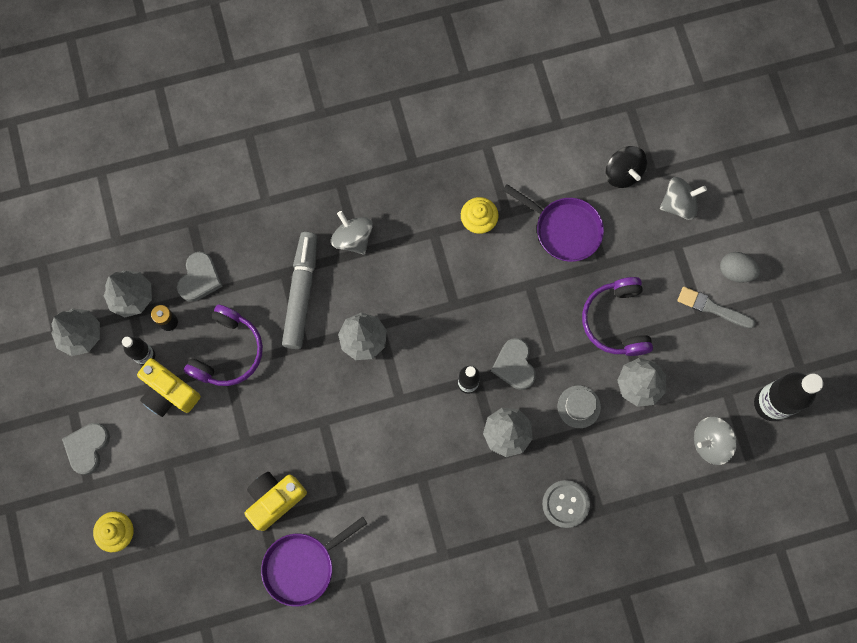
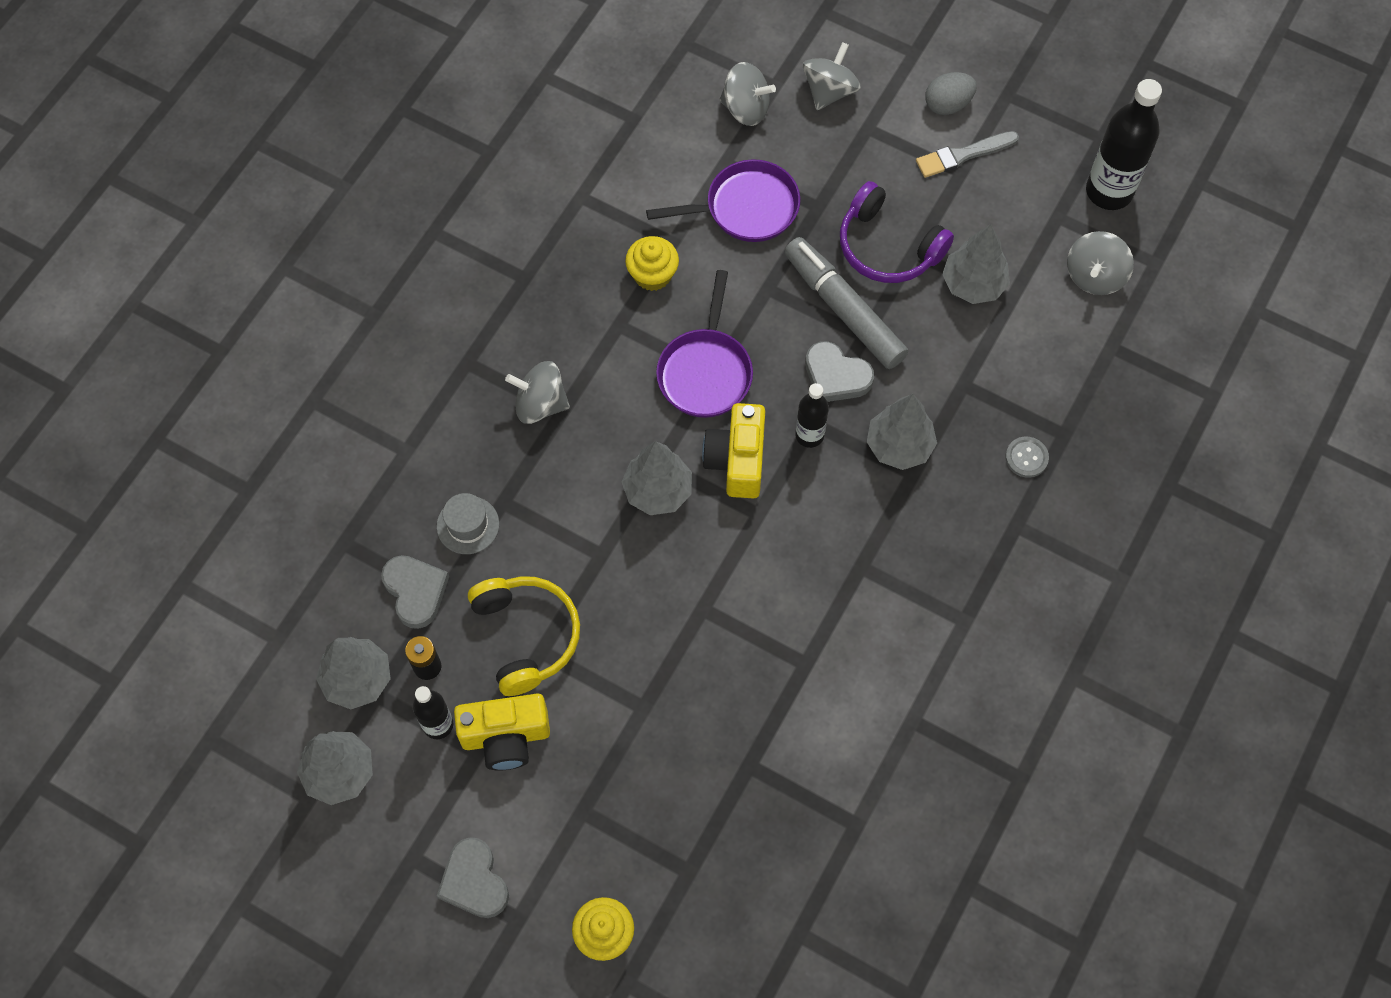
camera: 45 degrees left, 10 degrees down
(228, 352) = (527, 635): purple headphones -> yellow headphones
(274, 499) = (736, 734): yellow camera -> yellow camera (737, 460)
(301, 293) = (543, 505): grey marker -> grey marker (844, 309)
(303, 566) = (837, 770): purple pan -> purple pan (705, 371)
(565, 504) = (1026, 457): grey button -> grey button, size x0.65
(579, 406) = (939, 356): grey hat -> grey hat (468, 525)
(623, 173) = (746, 108): black spinning top -> grey spinning top

